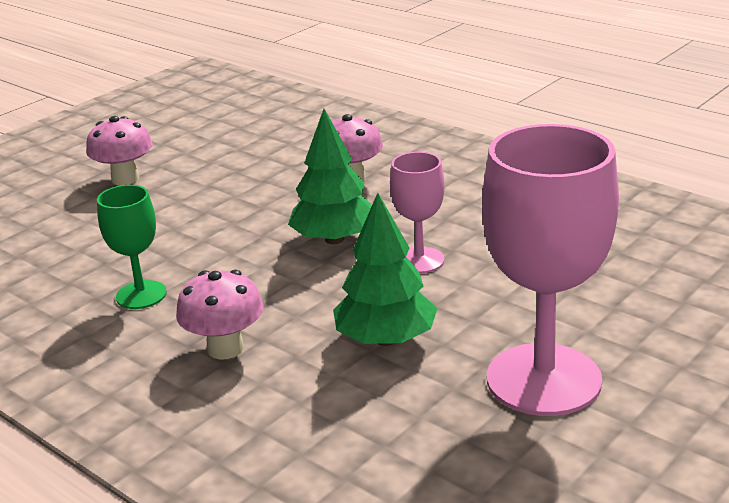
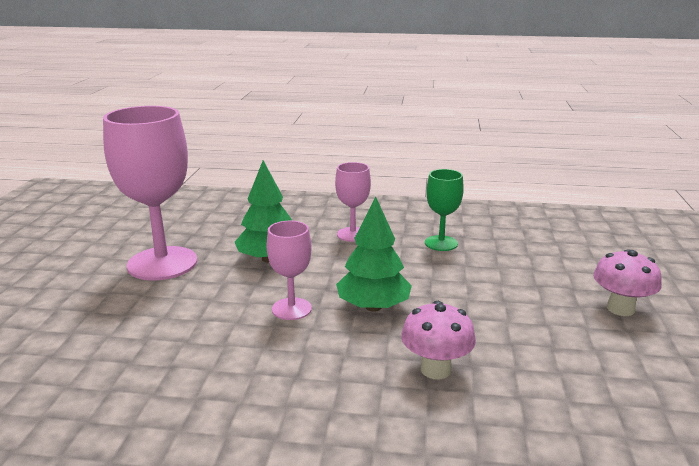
camera: 145 degrees right, 5 degrees down
(225, 348) = (352, 234): pink mushroom -> pink goblet

